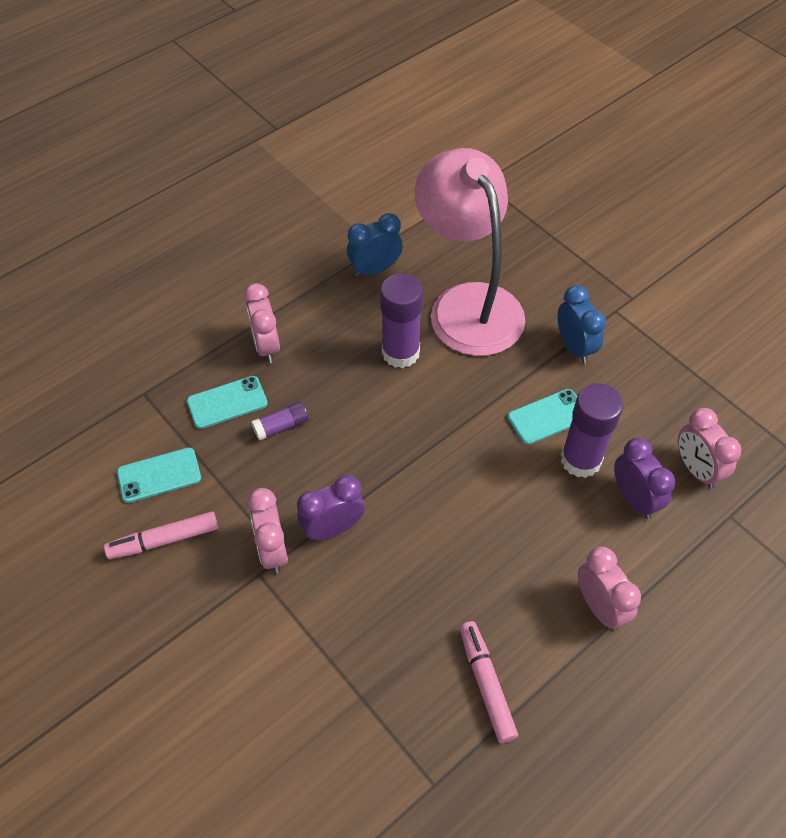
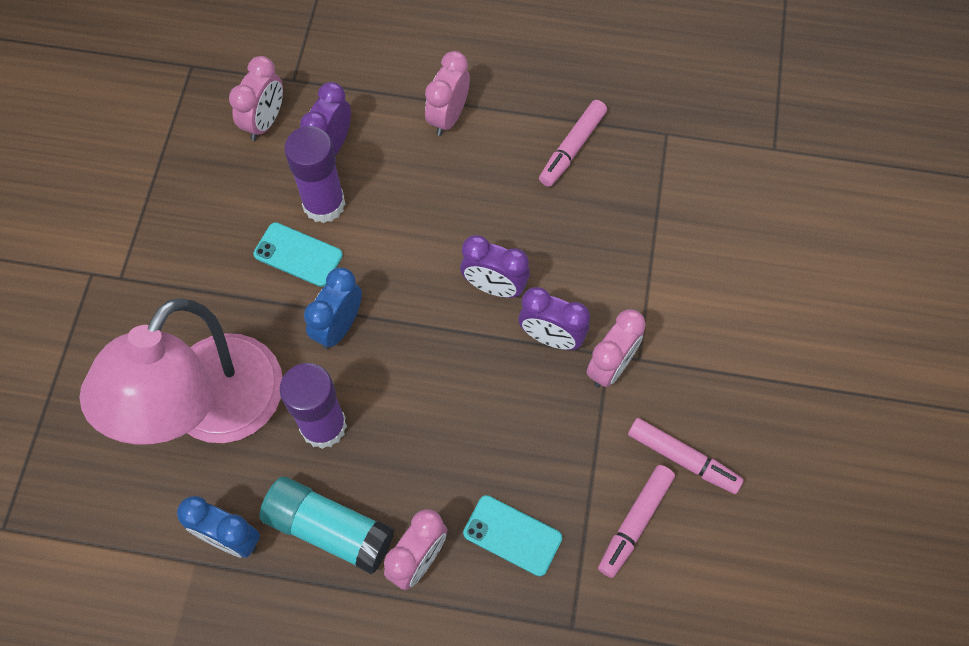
camera: 130 degrees left, 10 degrees up
(159, 475) = (635, 523): turquoise phone -> pink marker
(281, 426) = (494, 462): purple glue stick -> none
(331, 316) = (329, 529): none -> turquoise glue stick
(408, 522) = (494, 287): none -> purple clock
(574, 347) = (196, 283): blue clock -> blue clock (338, 327)

